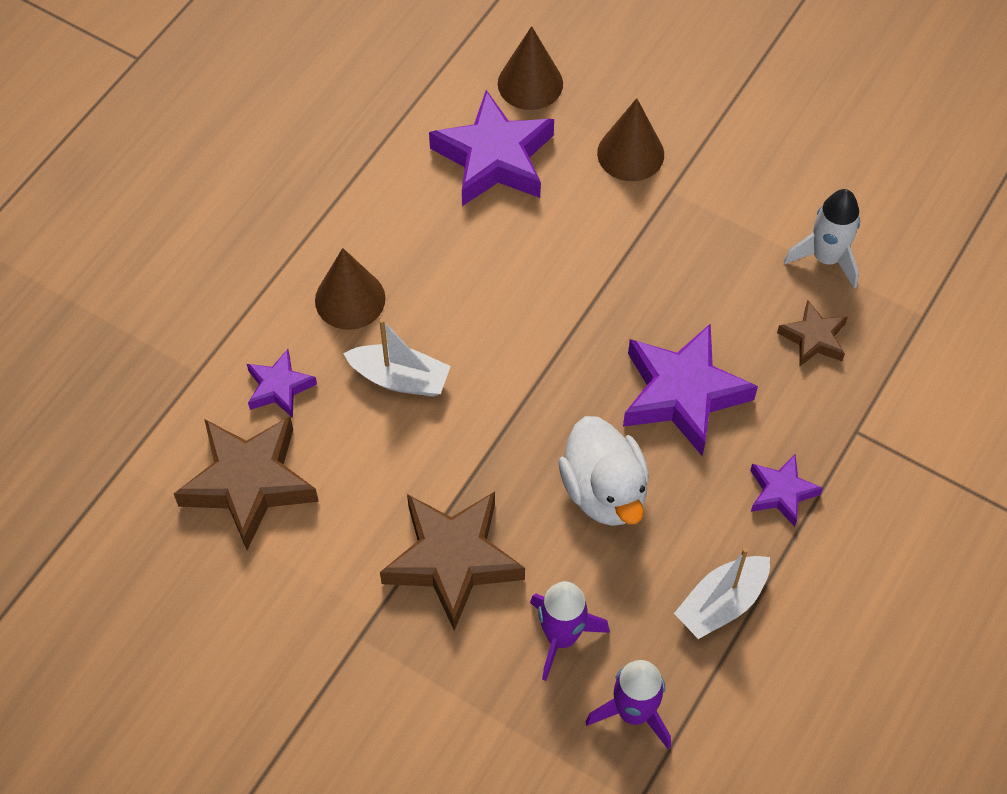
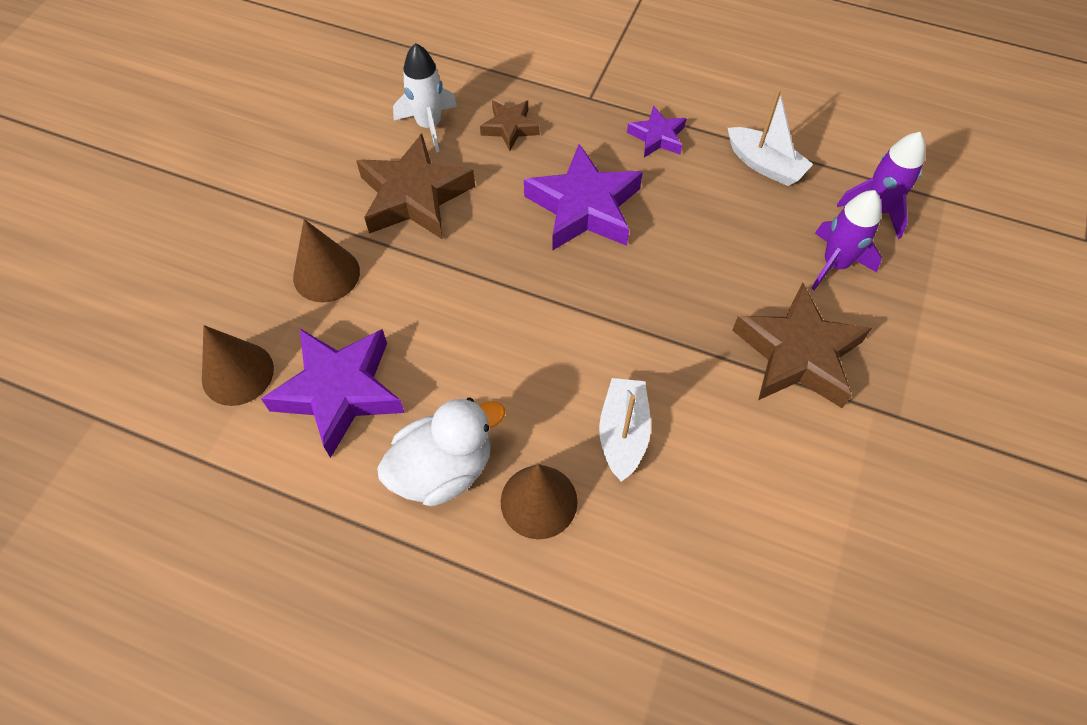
camera: 100 degrees left, 0 degrees up
(249, 483) = (782, 555): brown star -> brown star (414, 197)
(279, 387) = (662, 551): purple star -> none
(604, 491) = (692, 251): white duck -> white duck (443, 469)

